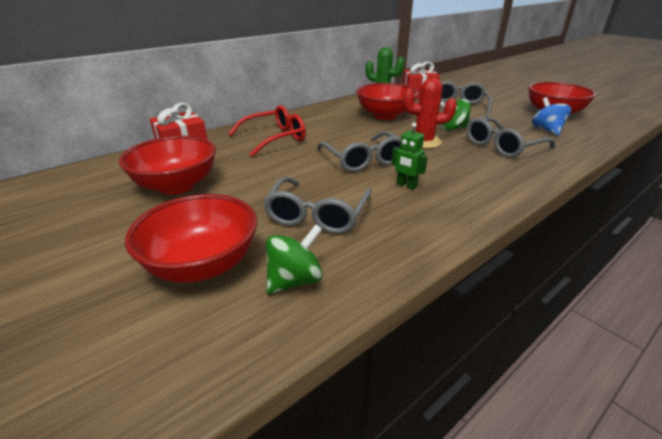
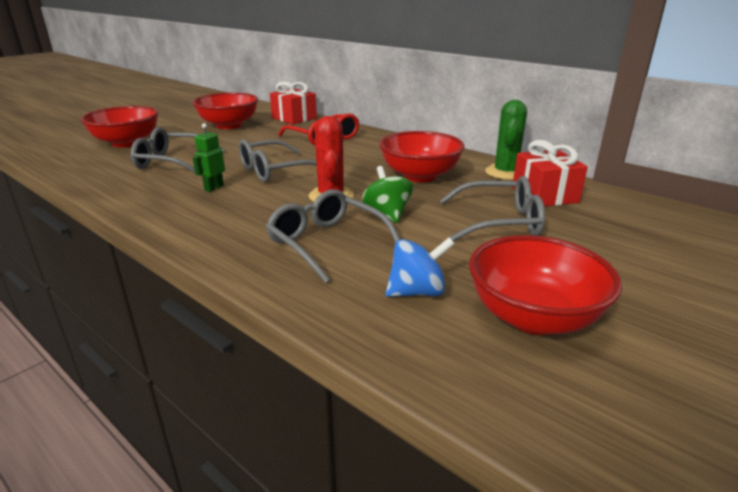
camera: 80 degrees right, 5 degrees down
(295, 280) = (96, 162): green spinning top -> none

